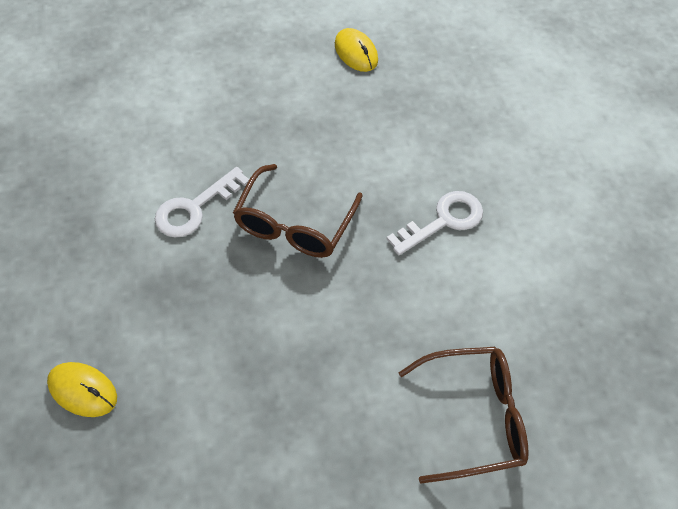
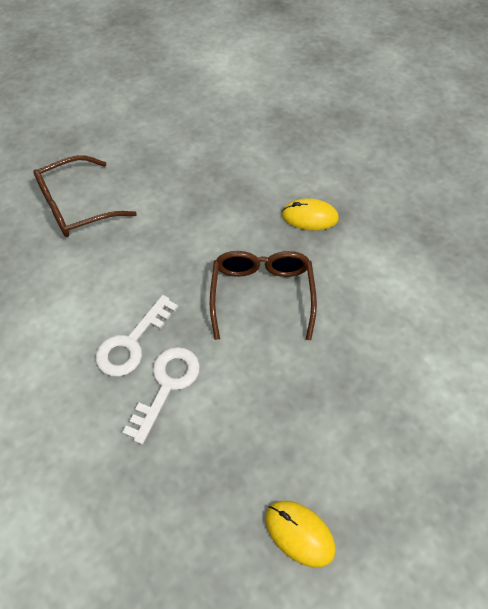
camera: 160 degrees right, 0 degrees up
(83, 390) = (337, 147): yellow mouse -> yellow mouse (309, 217)
(195, 208) = (351, 280): white key -> white key (166, 386)

